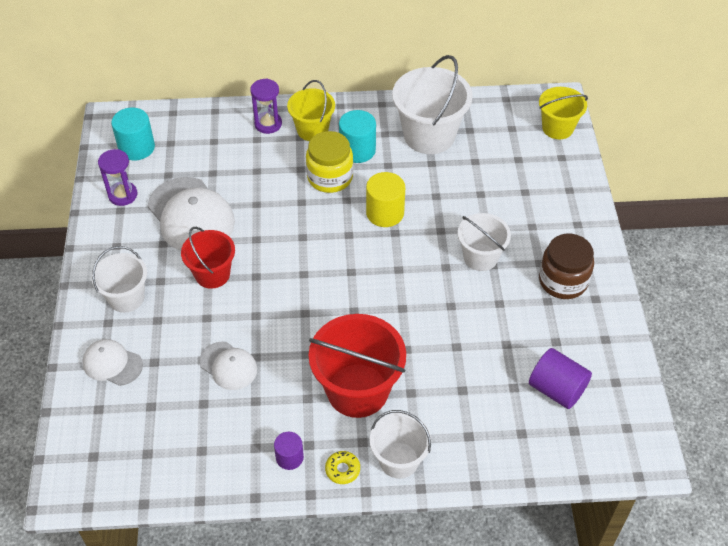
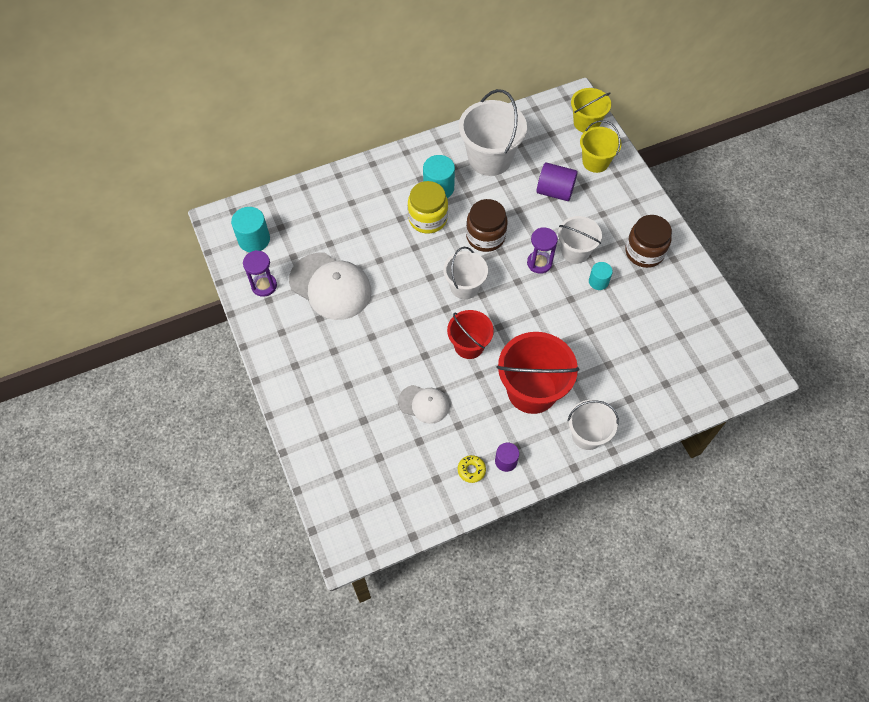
camera: 20 degrees left, 10 degrees up
(112, 364) = (330, 433): white cap -> none
(126, 298) = (313, 374): white bucket -> white bucket (464, 286)
(212, 274) = (373, 332): red bucket -> red bucket (469, 345)
(268, 124) = (354, 186): purple hourglass -> purple hourglass (539, 263)
(312, 130) = (393, 180): yellow bucket -> yellow bucket (595, 162)
(342, 470) = (549, 457): yellow donut -> yellow donut (471, 470)
(385, 213) = (485, 236): yellow cylinder -> brown jar
(492, 297) = (598, 281): none -> turquoise cylinder
(556, 389) = (676, 341): purple cylinder -> purple cylinder (555, 191)

